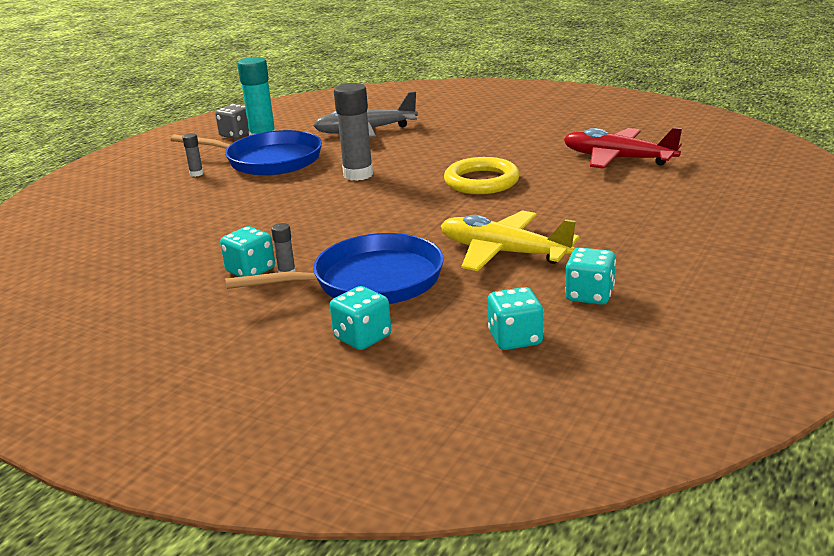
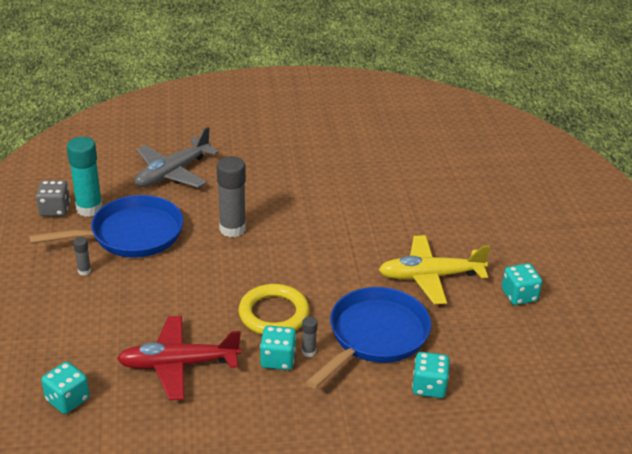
camera: 40 degrees left, 10 degrees up
(481, 181) = (337, 208): yellow ring -> yellow ring (274, 314)
(515, 339) = (516, 348): turquoise dice -> turquoise dice (67, 399)
(617, 159) = (405, 155): red plane -> red plane (178, 364)

